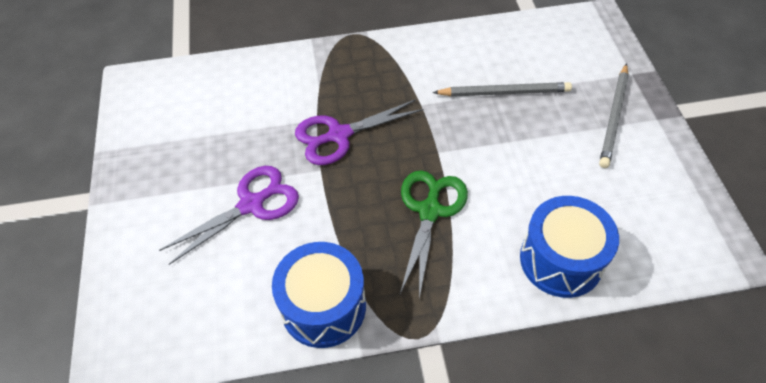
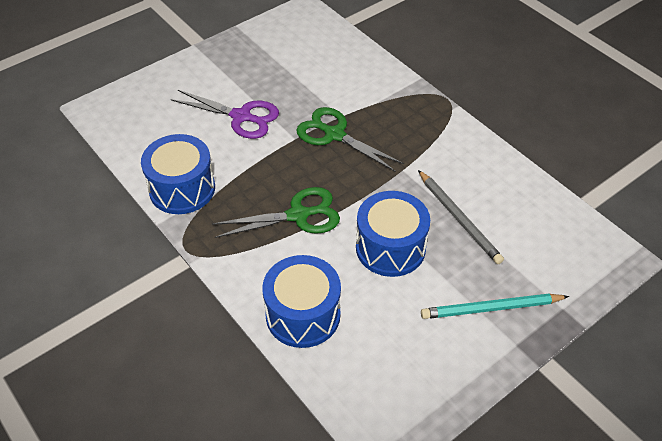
camera: 60 degrees right, 5 degrees down
(339, 135) = (334, 134): purple scissors -> green scissors
(512, 155) = (390, 248): none -> blue drum
(614, 117) = (491, 308): grey pencil -> turquoise pencil

